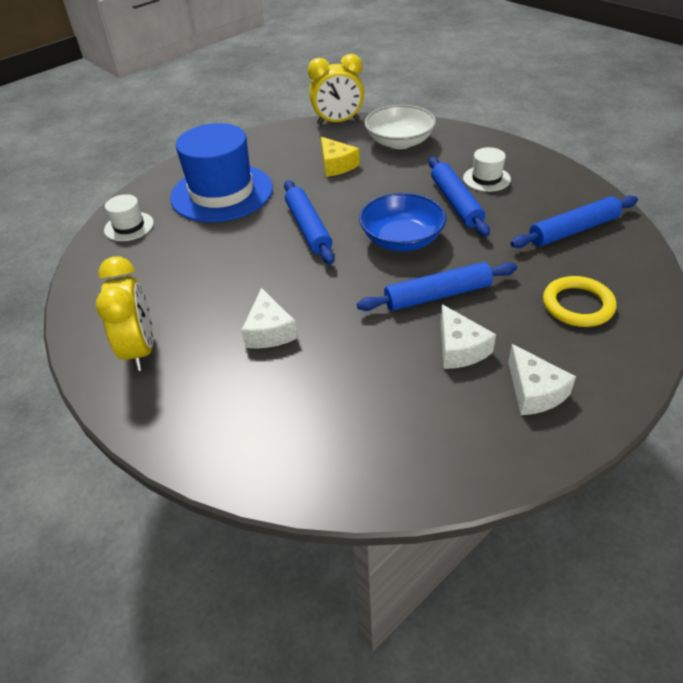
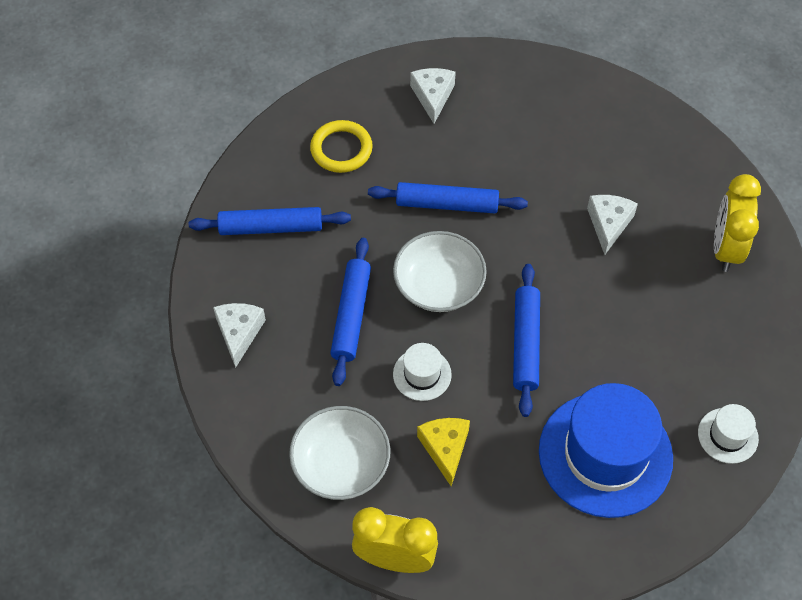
camera: 160 degrees left, 15 degrees up
(402, 239) = (439, 285): blue bowl -> white bowl
(460, 348) = (462, 148): white cheese -> white cheese (239, 333)
(486, 179) = (291, 340): white hat -> white hat (422, 374)

